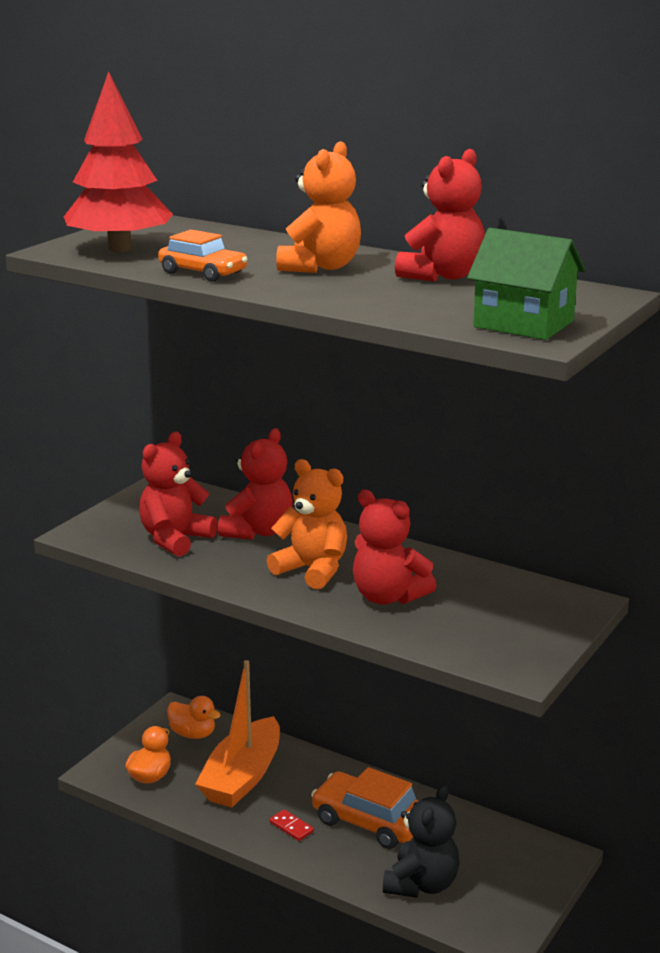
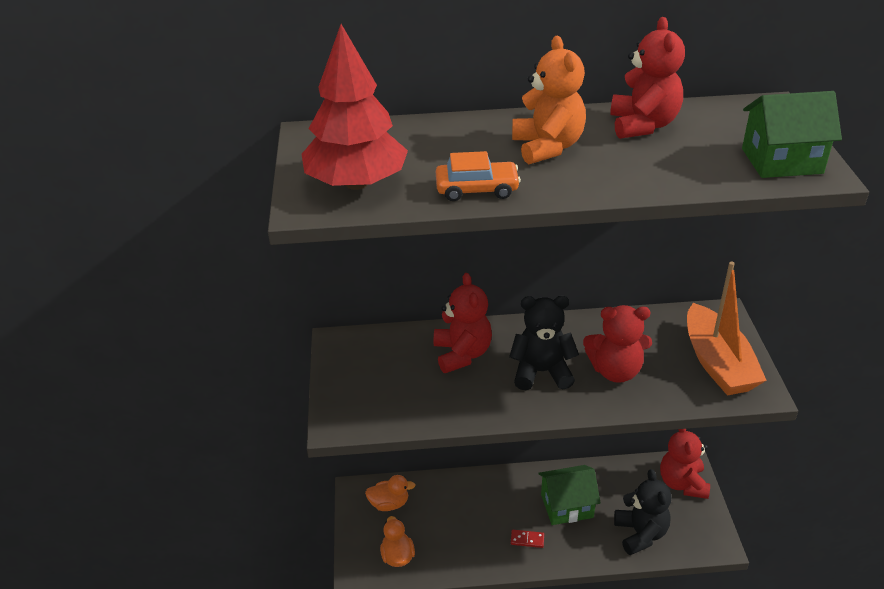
camera: 35 degrees left, 15 degrees up
(175, 539) = (414, 392): red teddy bear -> red teddy bear (682, 483)
(242, 777) = (457, 519): orange boat -> orange boat (717, 363)
(312, 570) = (541, 372): orange teddy bear -> black teddy bear
(369, 821) = (567, 506): orange car -> green house

